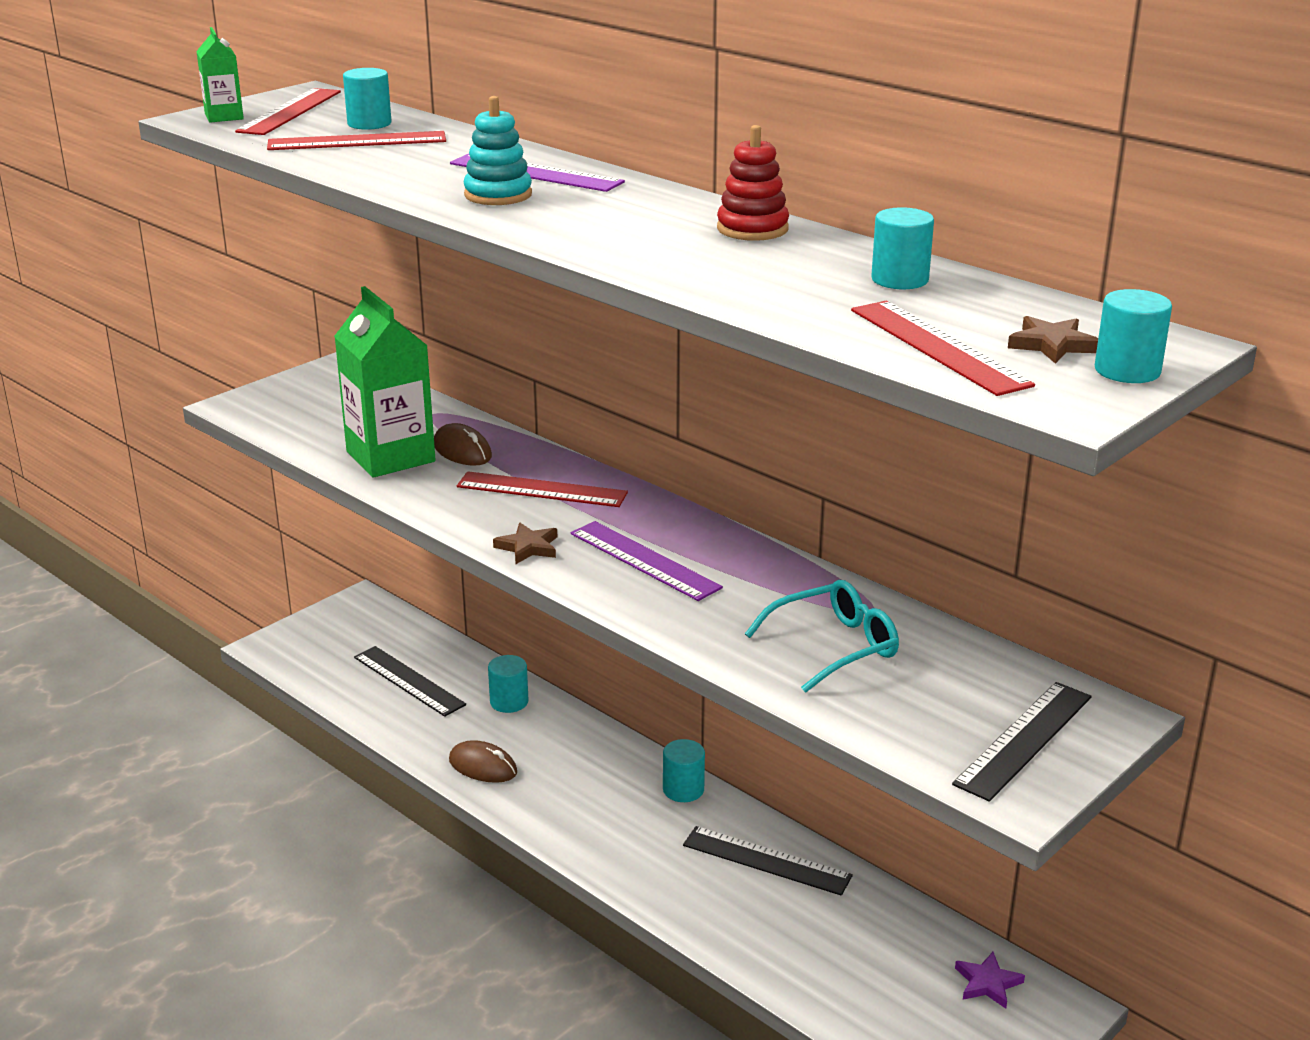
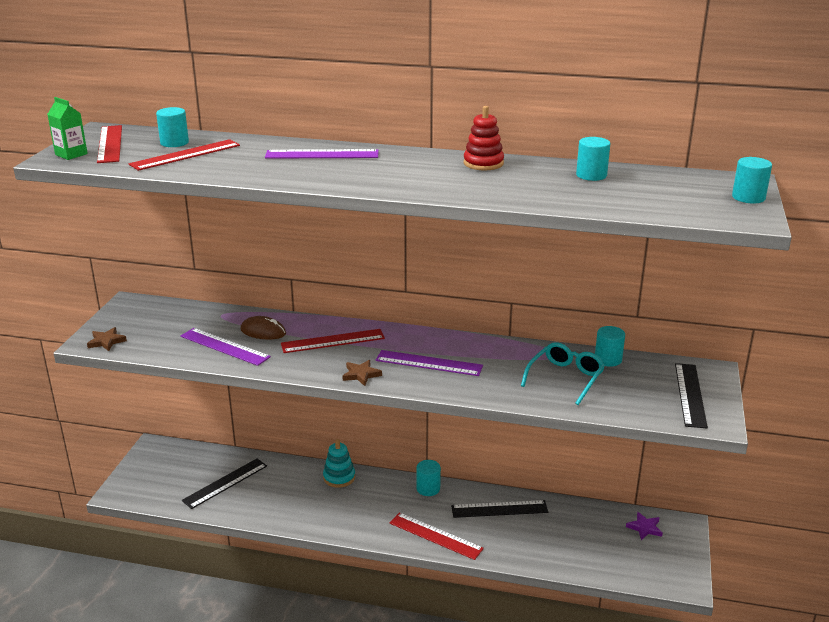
camera: 30 degrees left, 0 degrees up
(390, 456) = (224, 346): green carton -> purple ruler
(409, 681) = (225, 483): black ruler -> black ruler turned 60 degrees counterclockwise
(483, 766) = (311, 515): brown mouse -> none
(498, 195) = (322, 171): turquoise stacking toy -> turquoise stacking toy (339, 477)
(509, 702) = (294, 475): turquoise cylinder -> turquoise cylinder (608, 359)
(938, 347) = (659, 205): red ruler -> red ruler (435, 536)
(1052, 345) = (702, 192): brown star -> brown star (106, 341)

